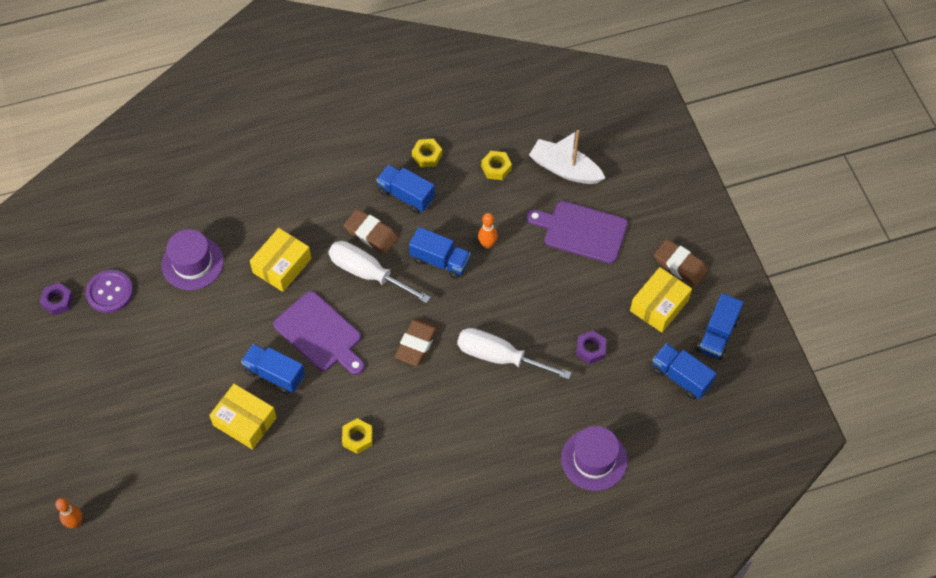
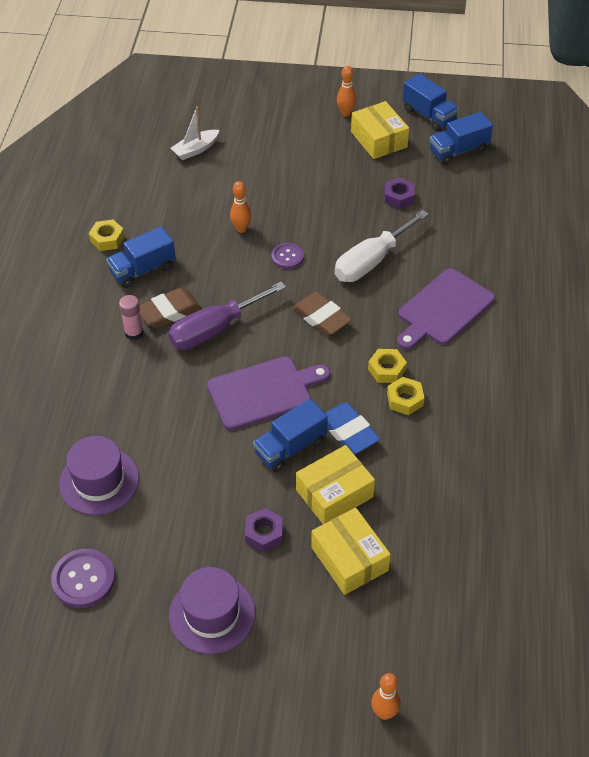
camera: 65 degrees left, 10 degrees down
(58, 301) = (59, 642): purple nut -> purple nut (264, 533)
(282, 265) = (158, 398): yellow box -> yellow box (349, 559)
(307, 409) = (348, 431): none -> blue eraser
(338, 220) = (134, 333): none -> pink glue stick
(367, 273) = (215, 329): white screwdriver -> purple screwdriver
(440, 261) = (237, 269): blue truck -> none
(472, 292) = (287, 257): none -> purple button
(496, 168) = (159, 194): yellow nut -> yellow nut (387, 369)
(565, 169) = (195, 149): white boat -> white boat, size x0.65
(582, 231) = (270, 161): purple cutting board -> purple cutting board (443, 309)
(594, 459) = (513, 233): purple hat -> purple hat (212, 614)
(680, 265) = (346, 113): brown eraser -> orange bowling pin

